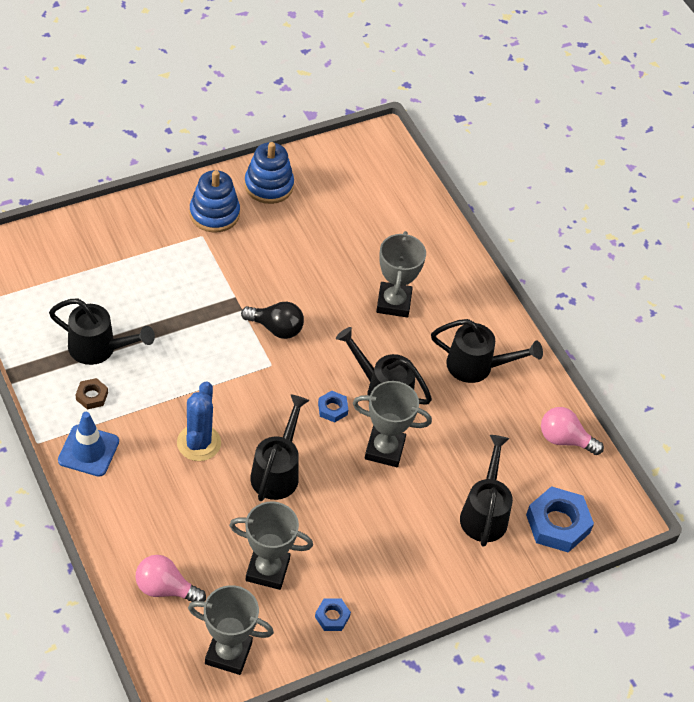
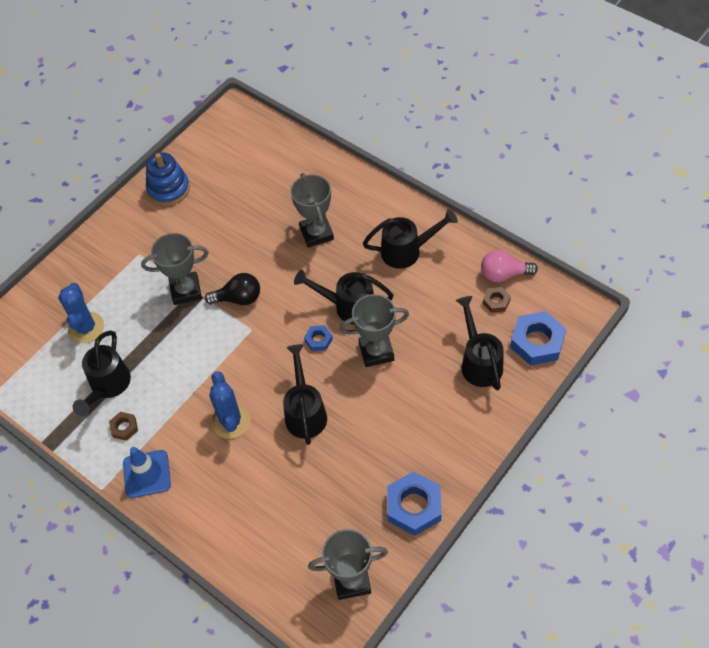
camera: 15 degrees left, 5 degrees up
(98, 348) = (108, 386): black watering can -> black watering can turned 105 degrees clockwise
(109, 282) = (86, 328): none -> blue cactus
(165, 588) = (272, 554): pink light bulb -> none
(214, 214) = (139, 232): blue stacking toy -> none
(267, 570) = (343, 496): grey trophy -> grey trophy (186, 291)
(332, 616) = (414, 506): blue nut -> blue nut, size x1.97
(539, 463) = (496, 302): none -> brown nut

